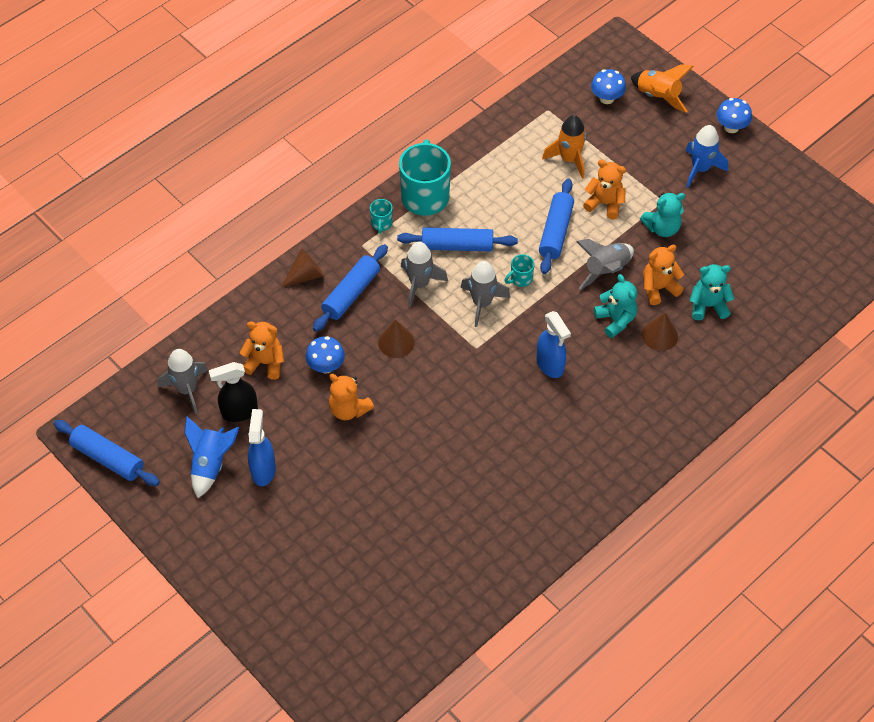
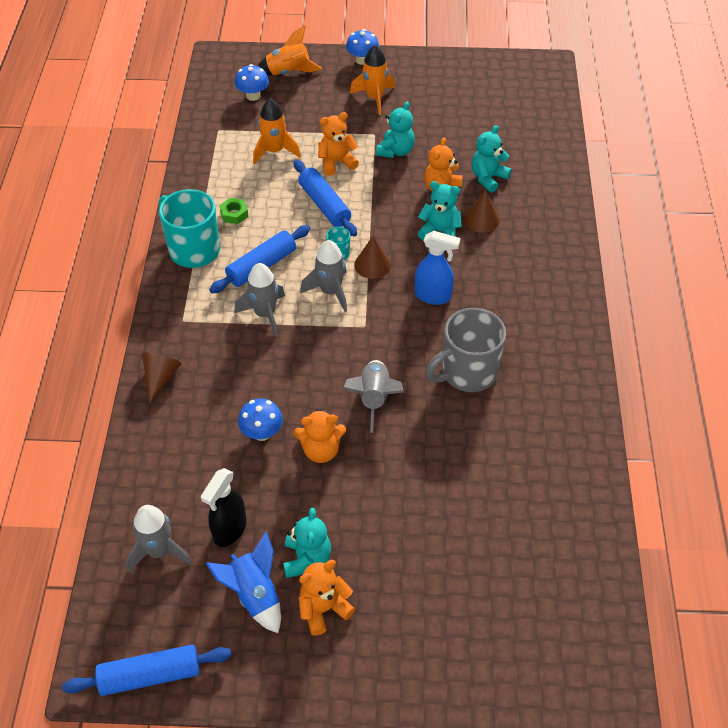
camera: 45 degrees left, 5 degrees down
(263, 470) = (307, 558): blue spray bottle -> turquoise teddy bear
(265, 363) = (206, 472): orange teddy bear -> orange teddy bear (323, 609)
(351, 293) = (217, 362): blue rolling pin -> none
(381, 224) = (180, 293): turquoise mug -> none
(396, 342) = (298, 370): brown cone -> brown cone (372, 265)
(483, 189) = (234, 214): none -> green nut
(506, 439) = (467, 372): none -> grey mug
(606, 270) = (392, 205): grey rocket -> grey rocket (374, 399)
(700, 169) = (374, 98): blue rocket -> orange rocket

